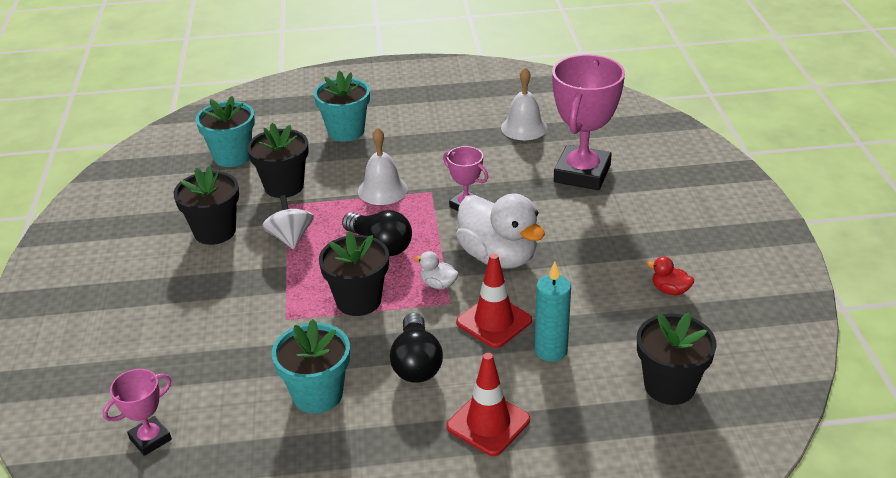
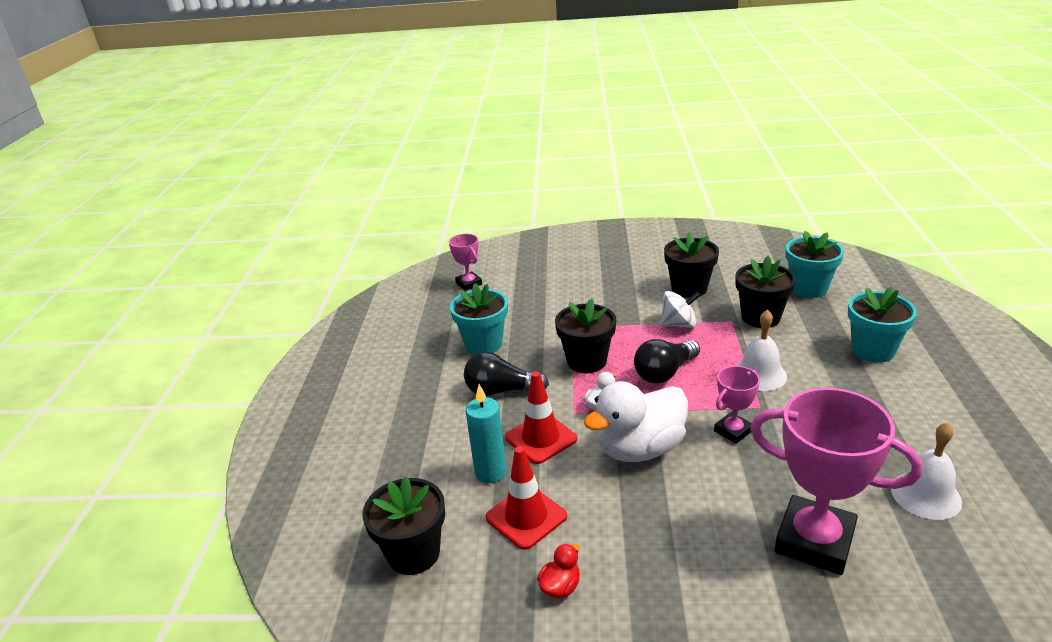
camera: 100 degrees right, 5 degrees down
(488, 423) = (419, 426): red traffic cone -> red traffic cone (526, 517)

